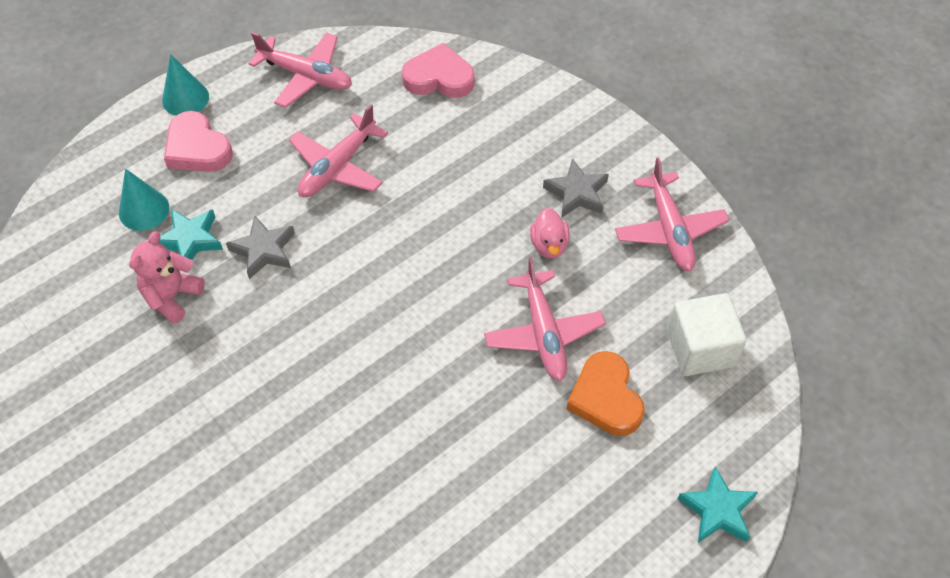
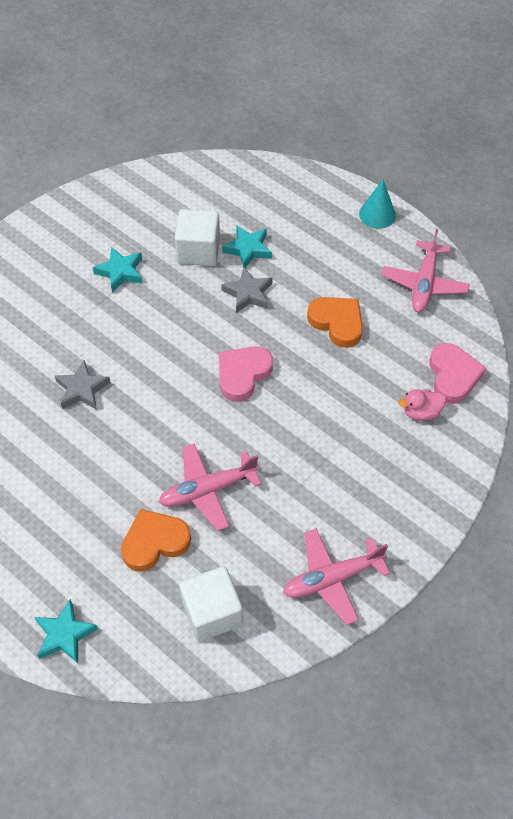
camera: 80 degrees right, 0 degrees up
(144, 210) = (268, 217): turquoise cone -> none
(172, 296) = (198, 250): pink teddy bear -> white cube
(175, 397) = (120, 272): none -> turquoise star
(197, 148) = (331, 233): pink heart -> pink heart (243, 374)
(337, 167) = (337, 323): pink plane -> orange heart
(549, 245) = (294, 483): pink duck -> pink duck (421, 412)
(576, 193) = (354, 498): grey star -> grey star (82, 389)

